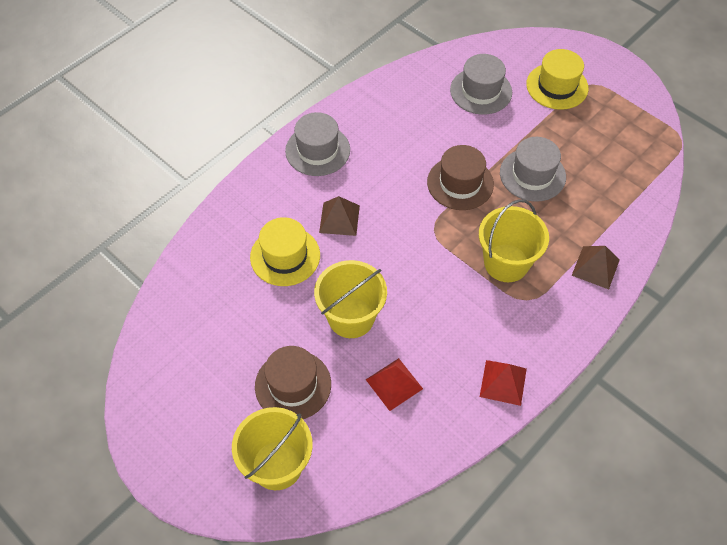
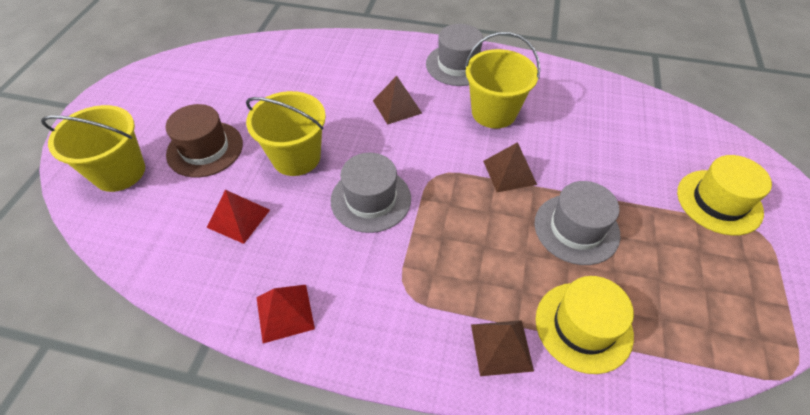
camera: 60 degrees right, 5 degrees down
(285, 256) = (333, 91): yellow hat -> yellow hat (583, 326)
(460, 183) = (509, 172): brown hat -> brown pyramid
(481, 91) = (638, 142): grey hat -> grey hat (371, 199)
(506, 263) = (441, 252): yellow bucket -> yellow bucket (494, 112)

